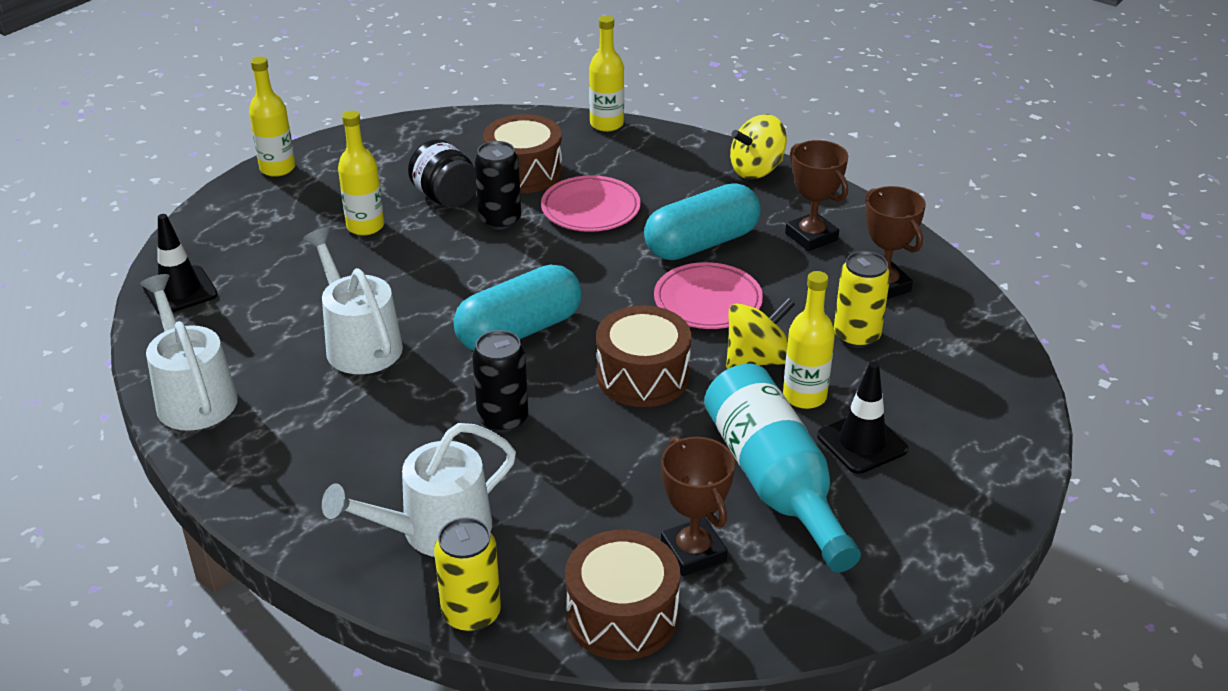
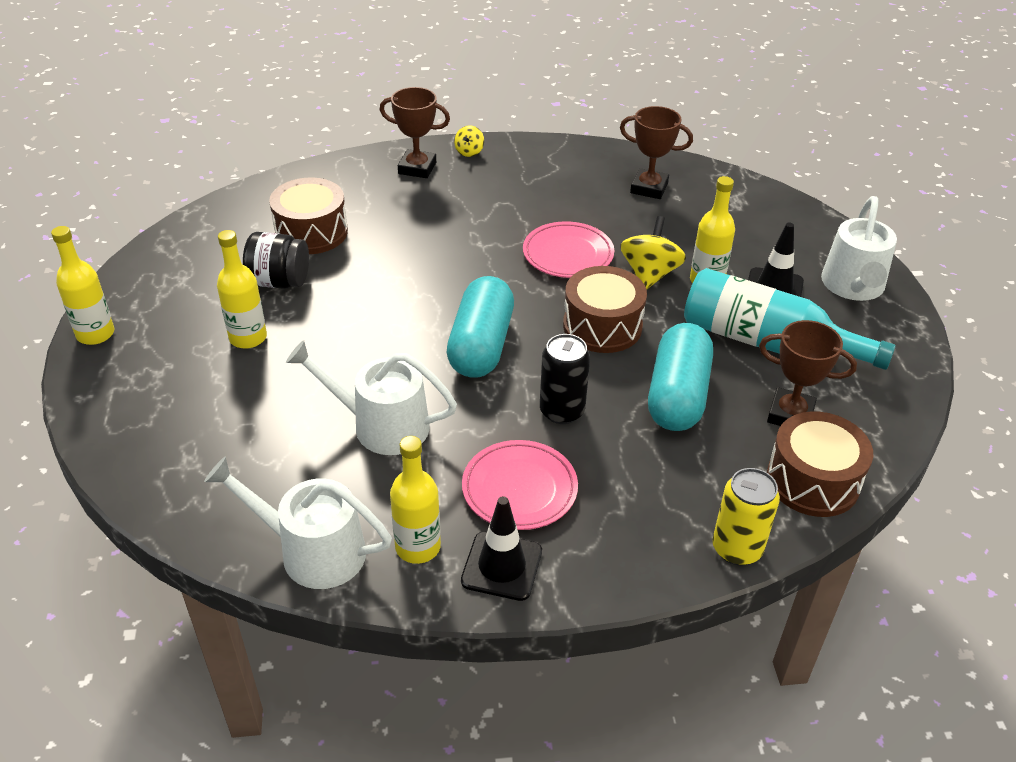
camera: 45 degrees left, 5 degrees up
(180, 291) = (164, 480): black traffic cone -> black traffic cone (502, 566)
(436, 530) = (635, 514): white watering can -> white watering can (853, 286)
(500, 220) = (347, 276): black can -> none
(590, 209) = (400, 234): pink plate -> pink plate (519, 489)
(606, 124) = (320, 168): yellow bottle -> yellow bottle (418, 547)
(701, 243) = (507, 218): turquoise capsule -> turquoise capsule (677, 395)
(756, 170) = (469, 152): yellow spinning top -> yellow spinning top, size x0.54
(811, 237) = (565, 179): brown trophy -> brown trophy (417, 168)
(856, 336) = (679, 227): yellow can -> none

